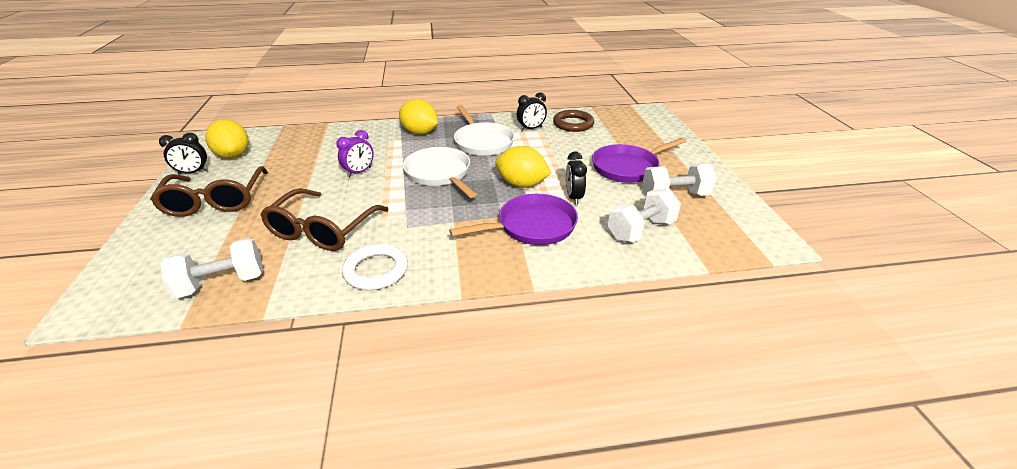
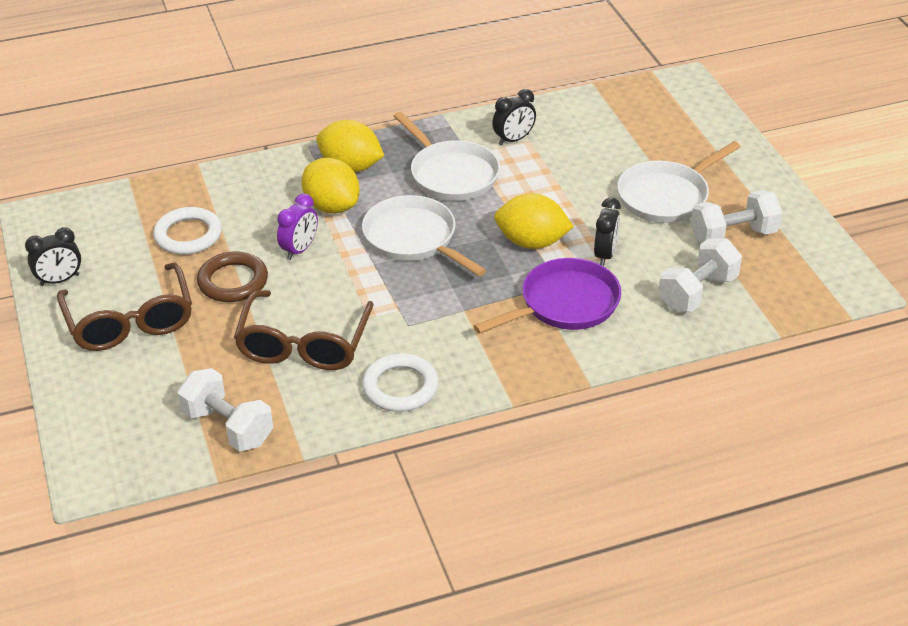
camera: 10 degrees left, 5 degrees up
(222, 283) = (228, 427): white dumbbell -> white dumbbell turned 75 degrees clockwise
(233, 155) = (95, 243): yellow lemon -> yellow lemon (332, 206)
(294, 157) = (188, 235): none -> white ring
(573, 124) = (573, 123): brown ring -> brown ring (233, 281)
(573, 197) = (605, 254): black clock -> black clock turned 150 degrees counterclockwise
(628, 167) = (666, 196): purple pan -> white pan

